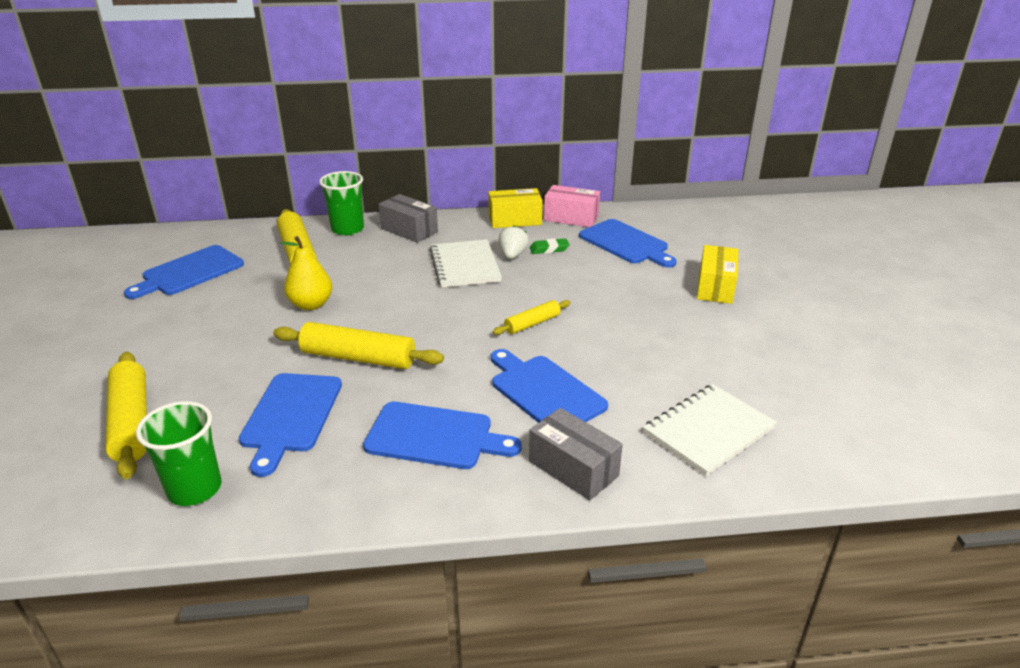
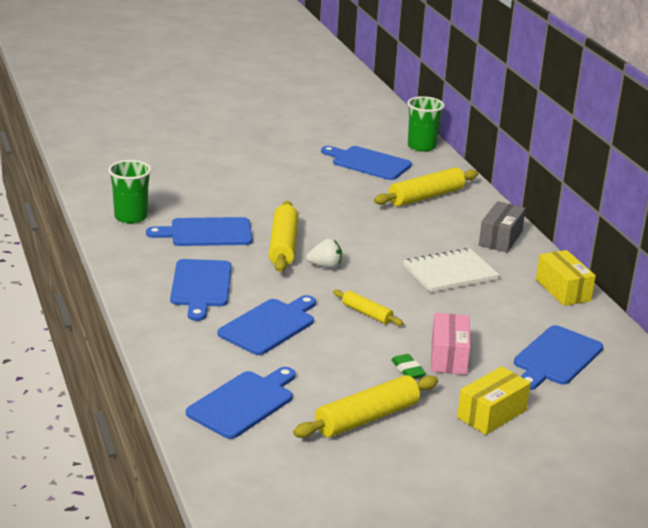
camera: 75 degrees right, 5 degrees down
(131, 422) = (184, 185): yellow rolling pin -> yellow rolling pin (366, 418)
(311, 304) = (347, 216): yellow pear -> none
(347, 229) = (482, 210): green cup -> green cup (421, 146)
(512, 255) = (485, 295): white strawberry -> white strawberry (325, 266)
(549, 249) = (511, 313): green eraser -> green eraser (407, 370)
(571, 218) = (593, 322): pink box -> pink box (448, 357)
(573, 468) = (181, 343): grey box -> none
(709, 431) = (243, 403): white notebook -> blue cutting board
(715, 287) = (491, 414): yellow box -> yellow box turned 45 degrees counterclockwise

